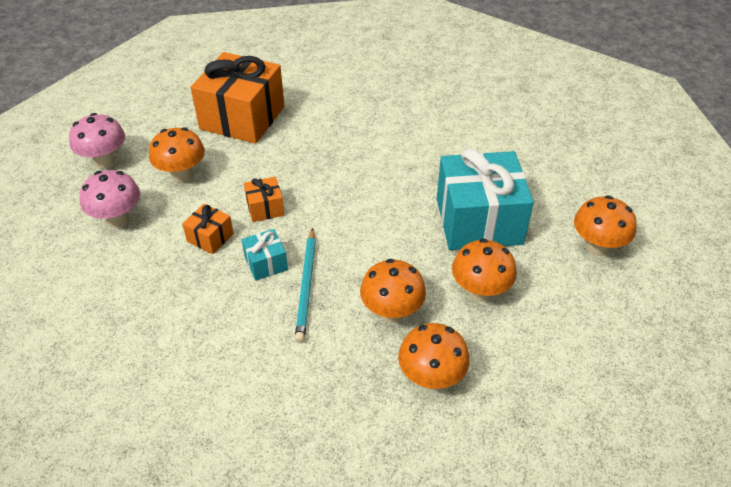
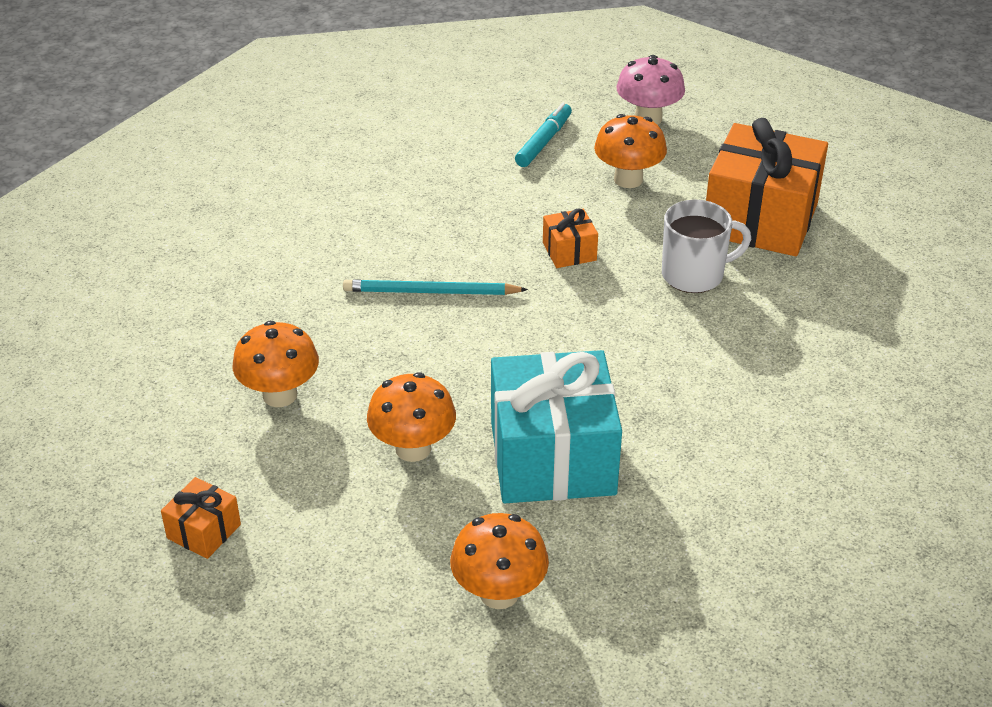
camera: 90 degrees right, 5 degrees down
(117, 219) = (543, 142): pink mushroom -> turquoise marker
(210, 237) = (514, 212): orange gift -> orange gift (204, 531)
(266, 263) = (469, 258): turquoise gift -> none
(298, 150) = (694, 275): none -> white mug
(392, 312) = (383, 364): orange mushroom -> none

